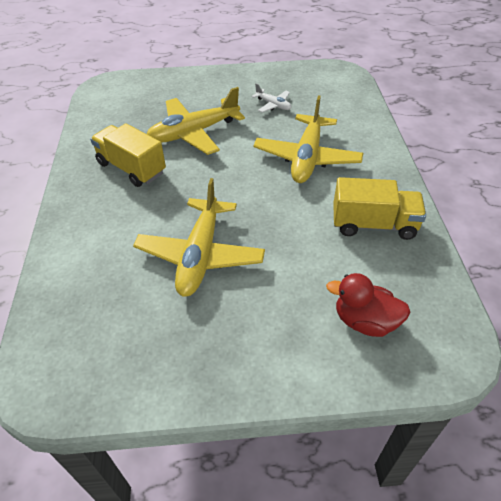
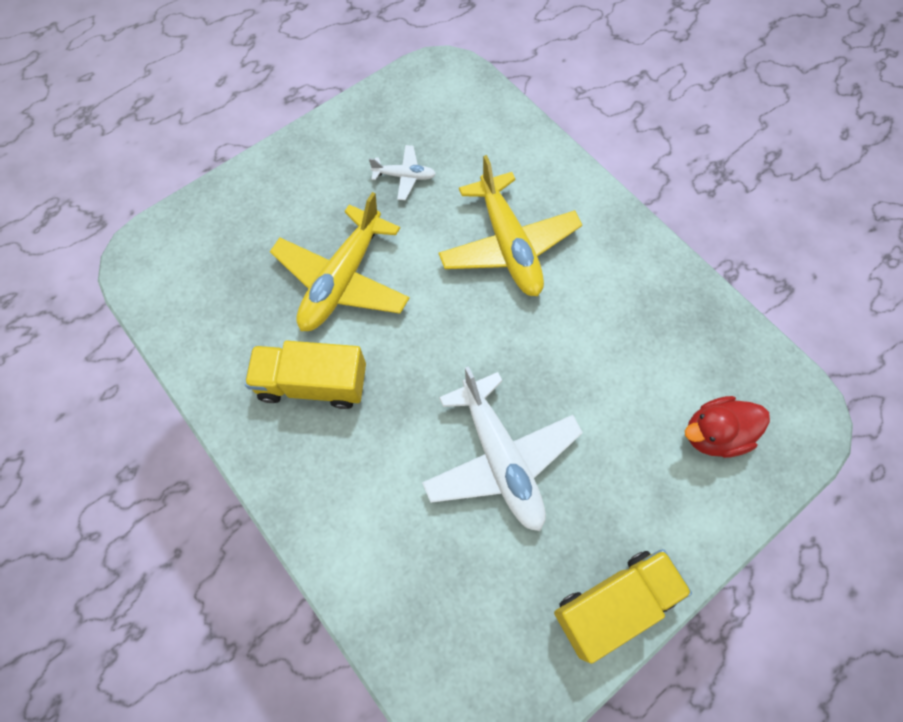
camera: 35 degrees left, 20 degrees up
(200, 255) = (500, 458): yellow plane -> white plane
(373, 224) = (643, 304): yellow truck -> yellow truck (614, 603)

